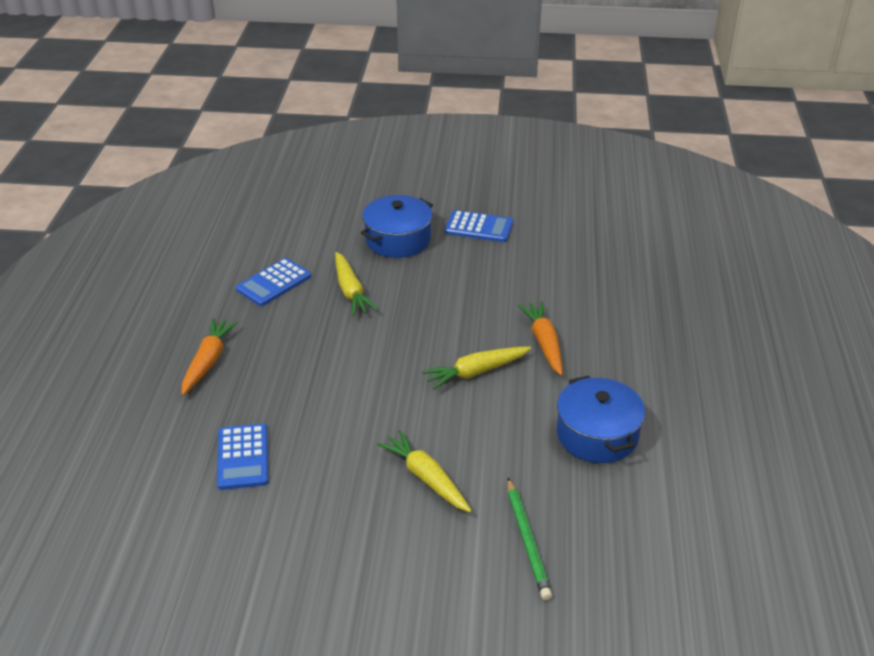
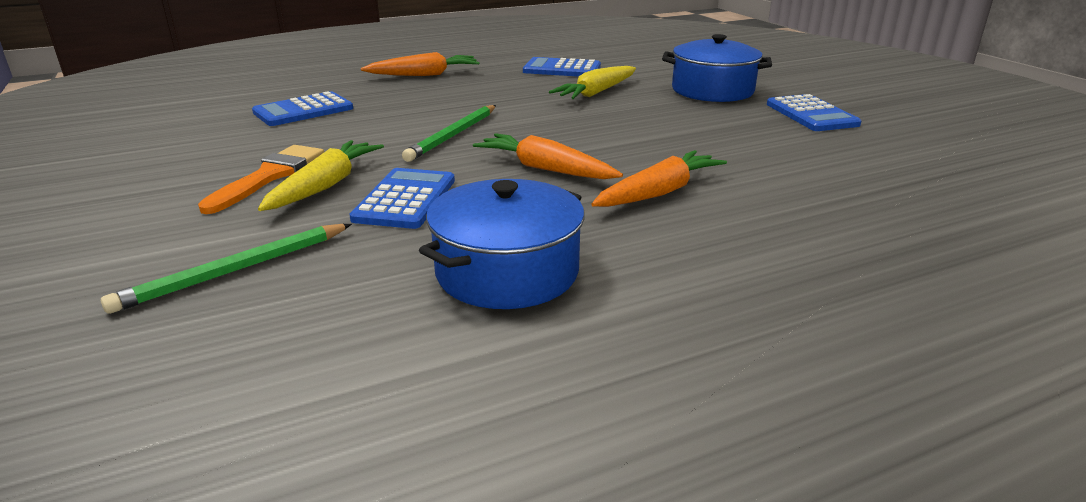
camera: 60 degrees right, 10 degrees down
(380, 392) = (453, 135): none -> green pencil
(385, 503) = (269, 176): none -> orange brush
(476, 372) = (545, 169): yellow carrot -> orange carrot
(477, 447) = (405, 199): none -> blue calculator

